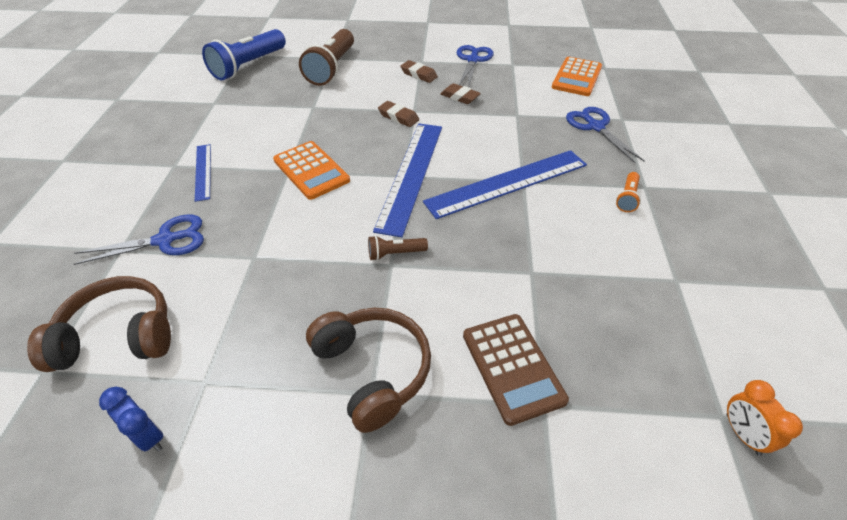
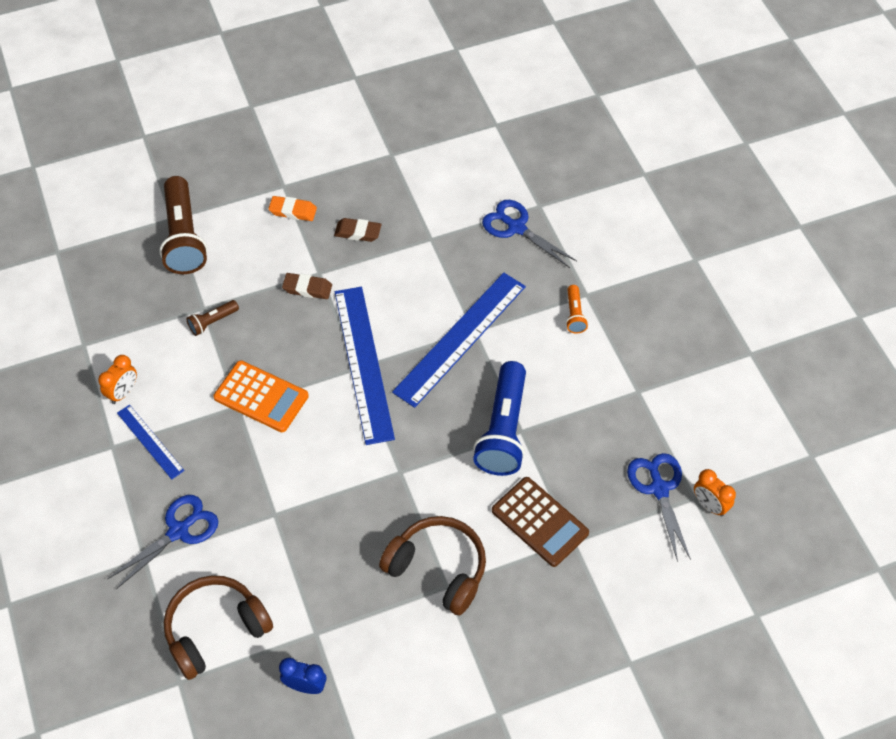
camera: 25 degrees left, 10 degrees up
(213, 136) = (123, 392): none -> orange clock
(248, 66) = (78, 269): blue flashlight -> blue flashlight (503, 430)
(395, 254) = (398, 459): brown flashlight -> brown flashlight (212, 322)
(419, 74) = (293, 211): brown eraser -> orange eraser
(473, 60) = (343, 163): blue scissors -> blue scissors (659, 489)
(576, 77) = (471, 153): orange calculator -> none

